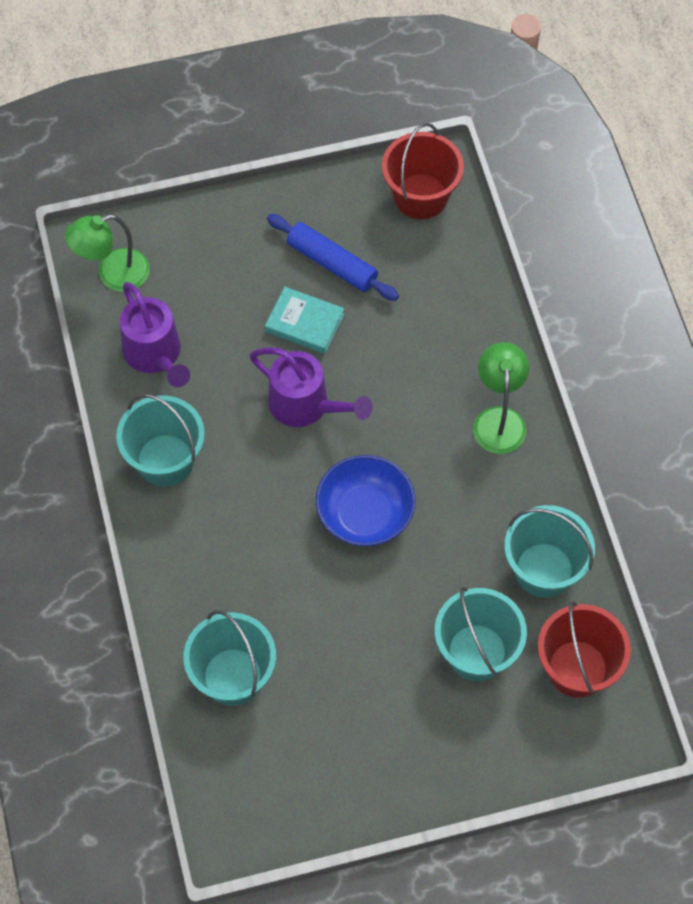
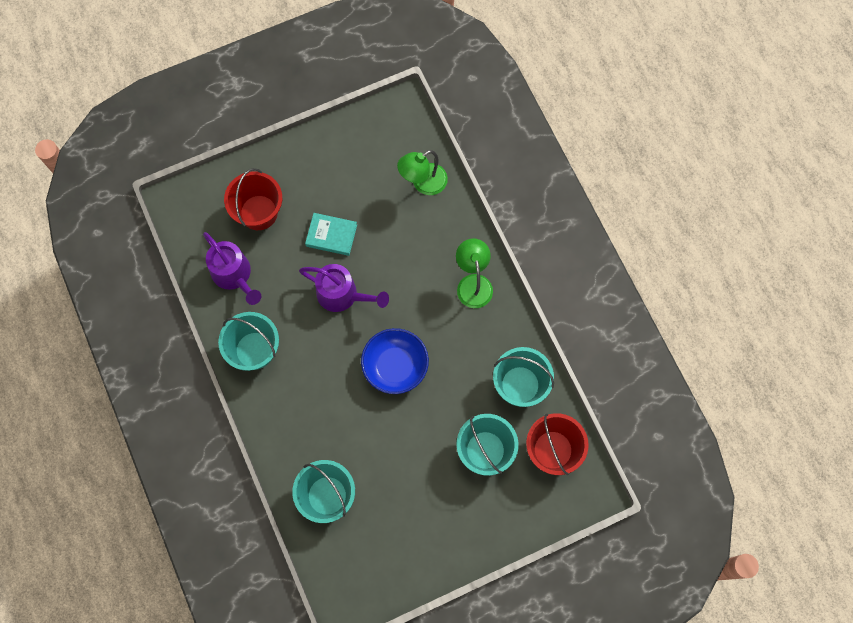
camera: 10 degrees left, 10 degrees up
(113, 274) = (194, 221): green lamp -> green lamp (423, 183)
(332, 263) = (342, 189): blue rolling pin -> none
(420, 196) = (394, 130): red bucket -> red bucket (259, 212)

